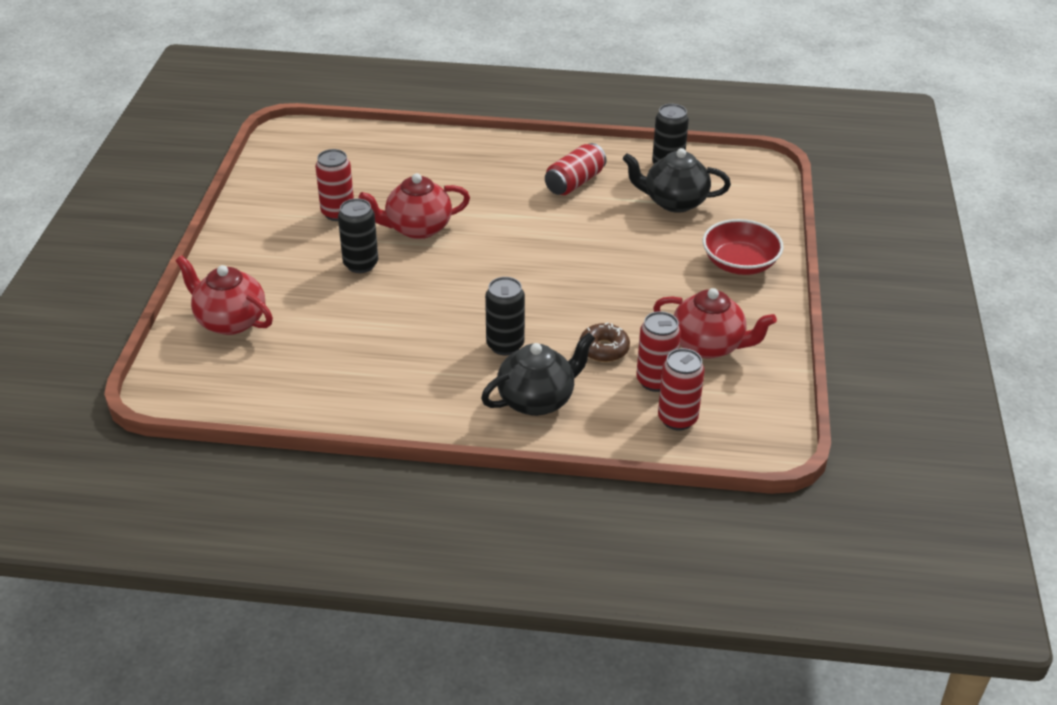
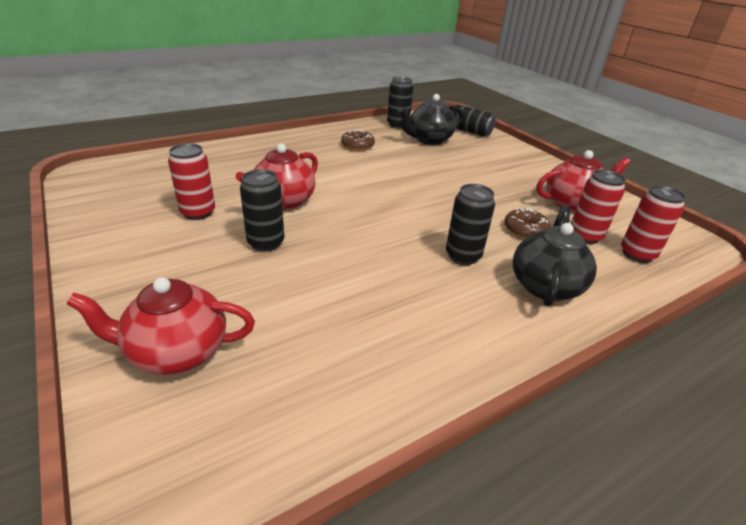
camera: 40 degrees left, 5 degrees down
(574, 182) = (357, 146): red can -> brown donut
(739, 263) = (511, 157): red bowl -> none
(750, 205) = (468, 131): none -> black can

